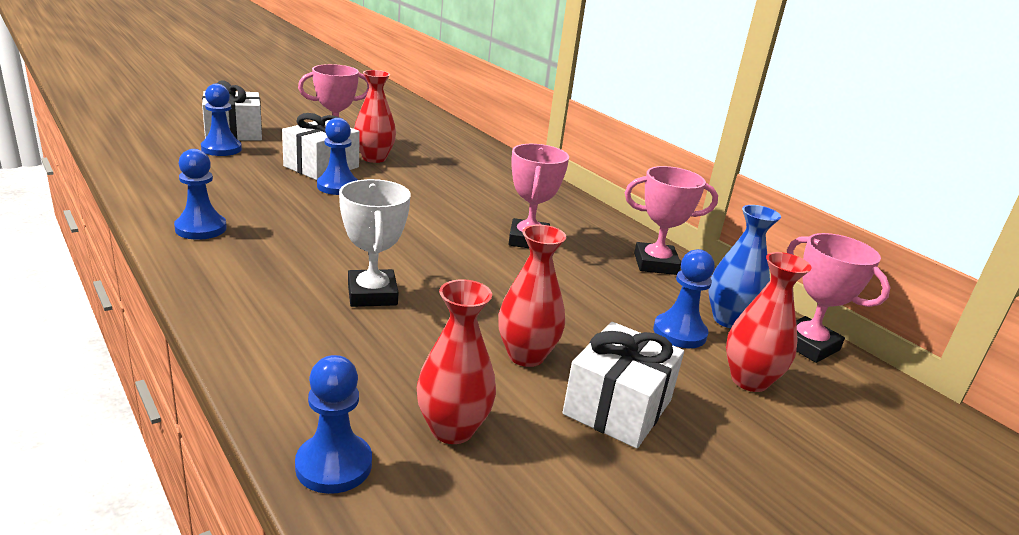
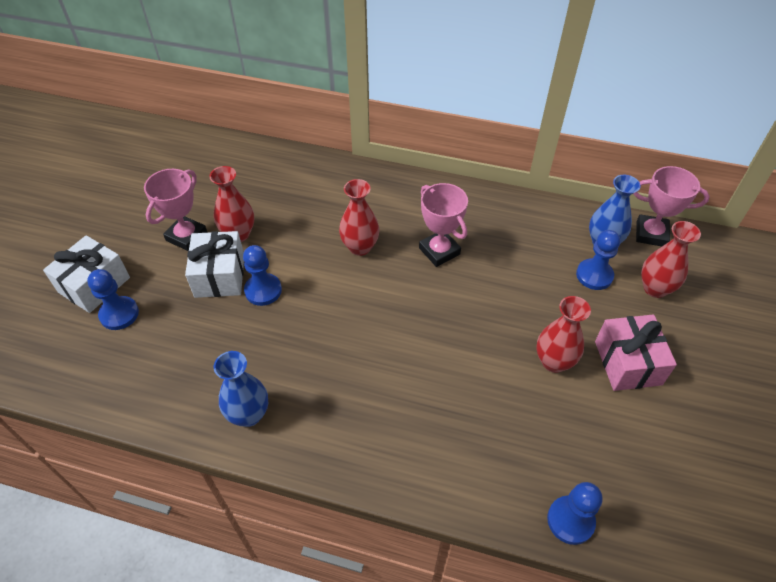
camera: 35 degrees left, 25 degrees up
(201, 228) = (249, 414): blue pawn -> blue vase
(372, 294) = (427, 382): white trophy -> none
(452, 429) = (585, 447): red vase -> red vase (360, 247)
(617, 407) = (627, 363): white gift -> pink gift
(655, 264) = (523, 217): pink trophy -> none

